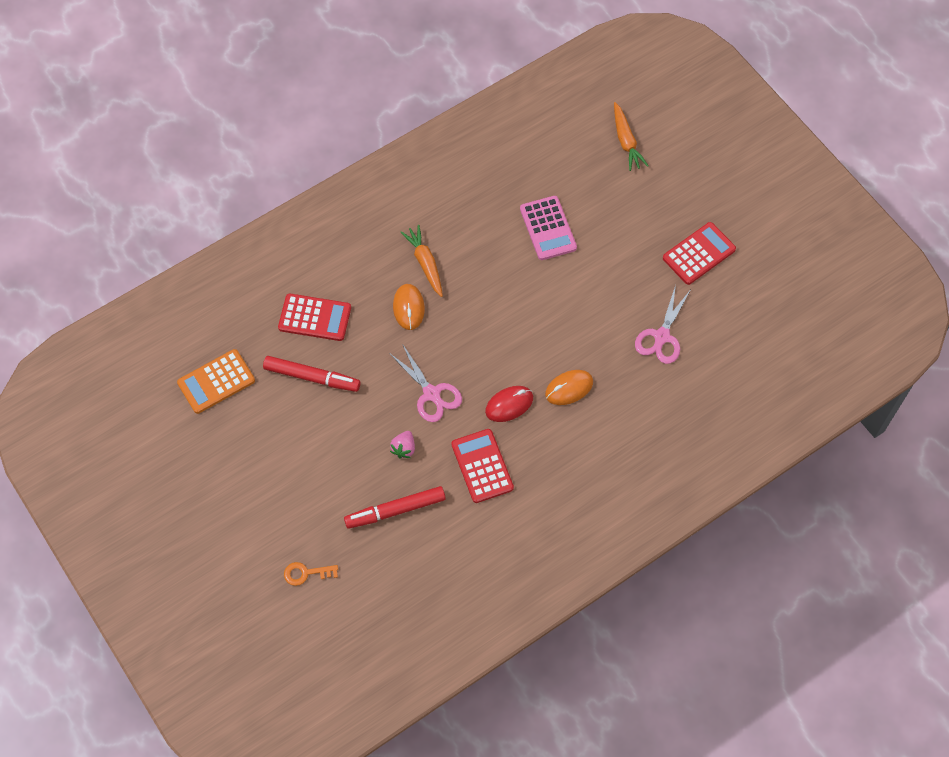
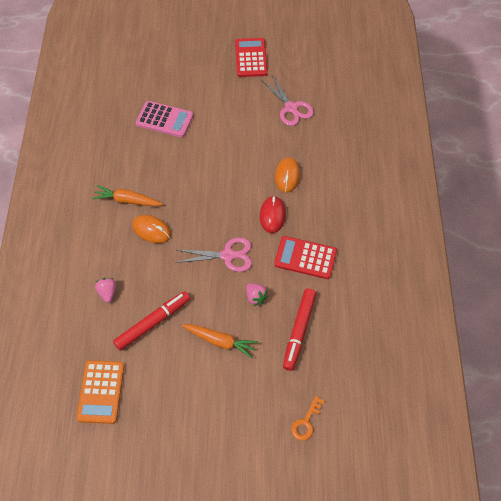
camera: 55 degrees left, 5 degrees down
(315, 318) = (107, 293): red calculator -> pink strawberry
(626, 141) = (142, 46): orange carrot -> orange carrot (220, 341)

